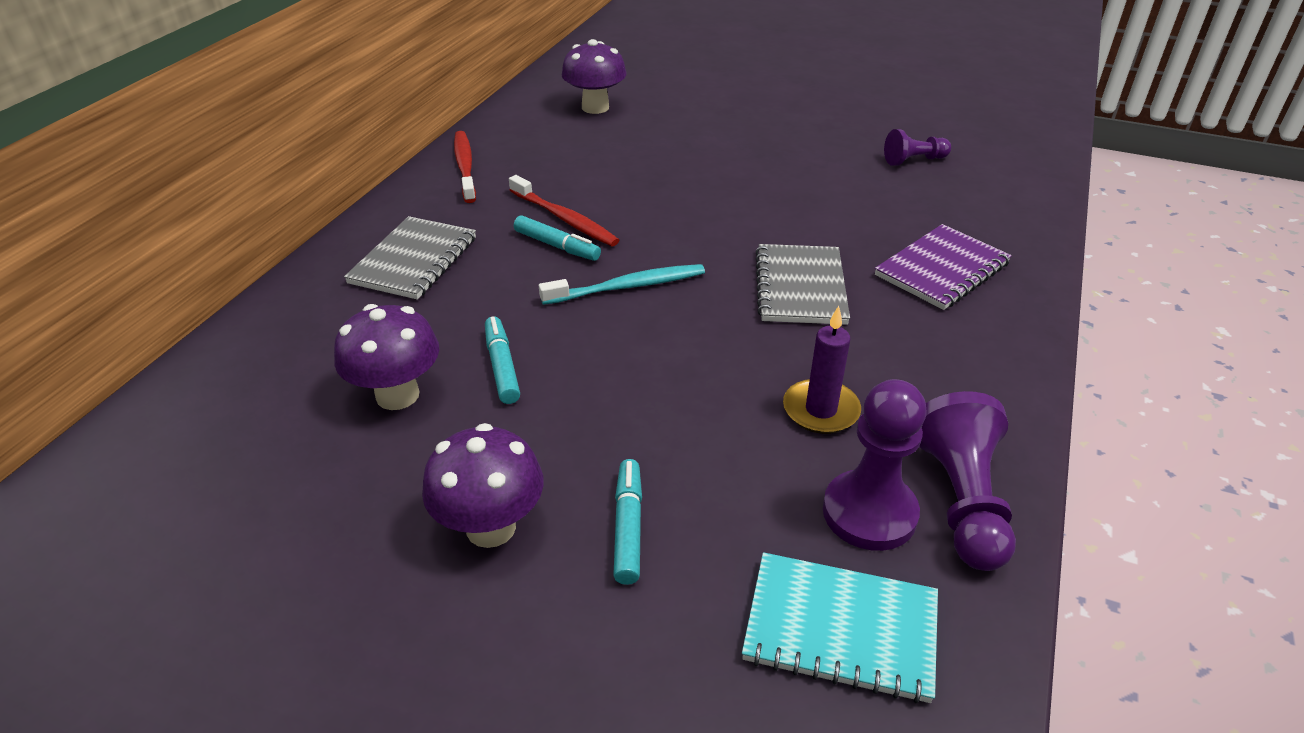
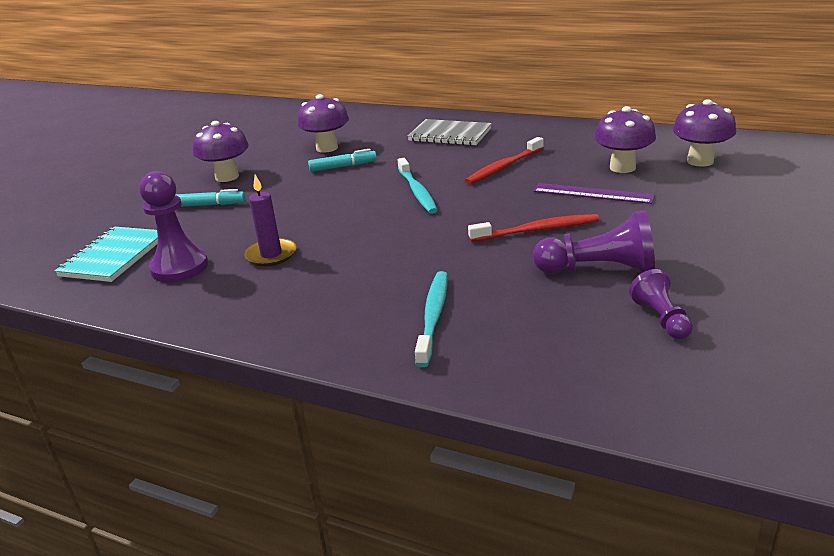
camera: 95 degrees right, 10 degrees down
(465, 166) = (572, 132): red toothbrush -> red toothbrush (538, 230)
(557, 246) = (467, 168): turquoise marker -> none
(597, 147) = (622, 168): none -> purple mushroom
(663, 168) = (592, 193): none -> purple ruler
(800, 287) = (411, 250): grey notebook -> none
(942, 269) = (433, 316): purple notebook -> turquoise toothbrush
(961, 501) = (170, 298): purple pawn -> purple pawn (599, 270)

